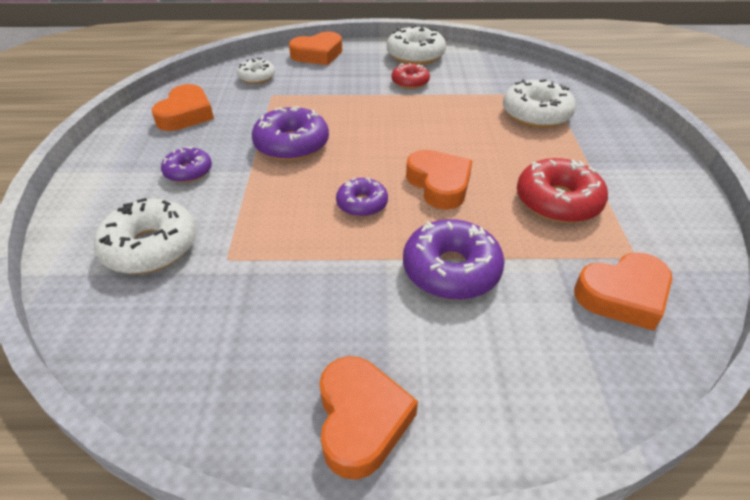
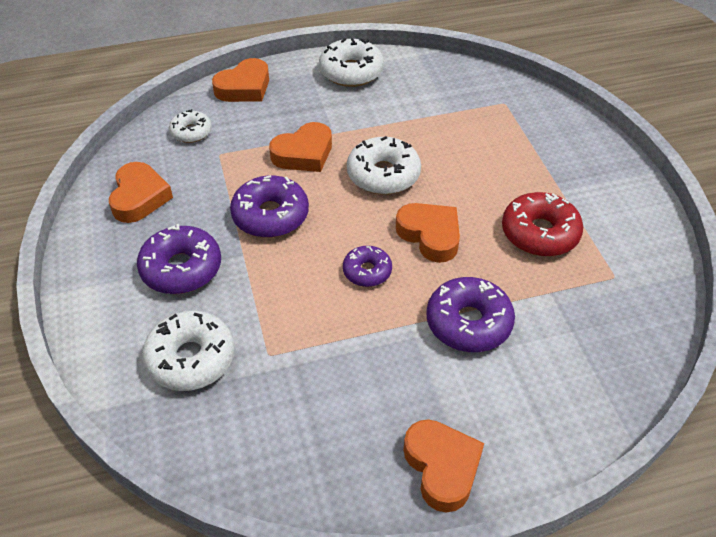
camera: 15 degrees left, 5 degrees up
(188, 172) = (181, 268): purple donut -> purple donut, size x1.67
(410, 82) = (359, 111): red donut -> none
(536, 114) = (496, 133): white donut -> white donut (383, 175)
(623, 295) = (611, 316): orange heart -> orange heart (304, 154)

